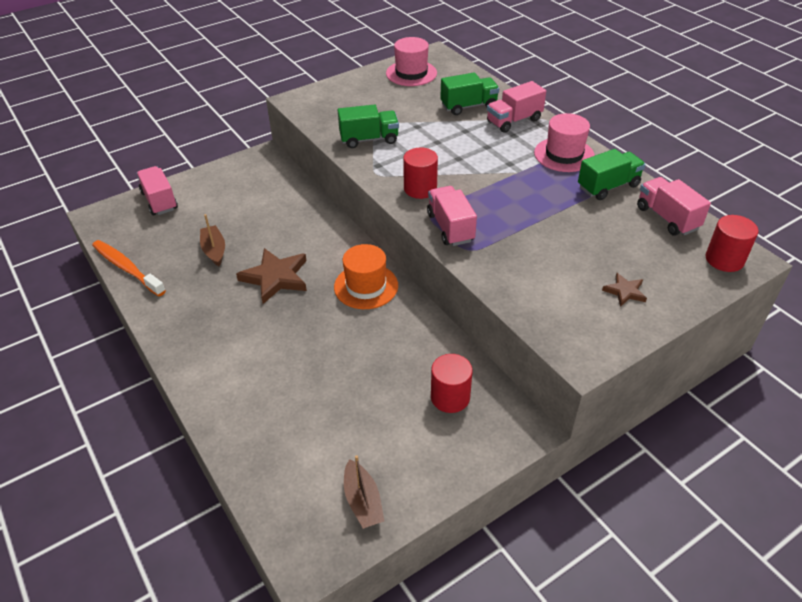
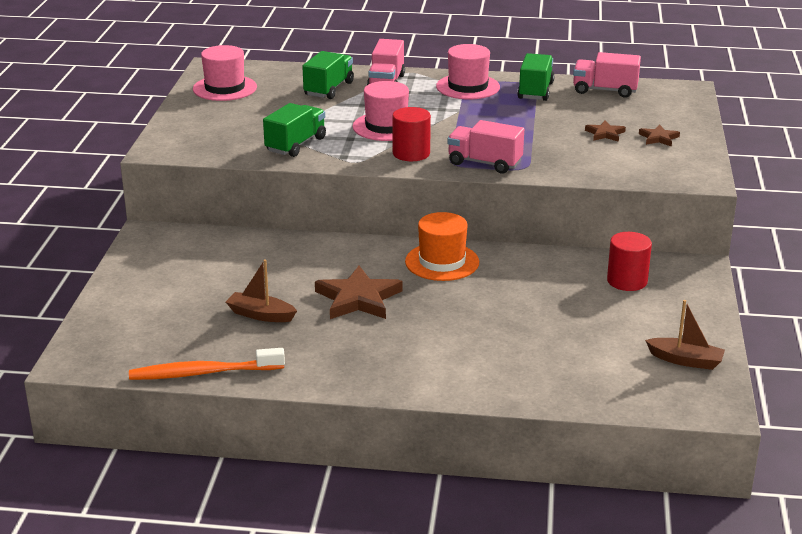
camera: 50 degrees left, 15 degrees down
(159, 201) = (116, 316): pink truck -> none
(446, 157) = (386, 127): none -> pink hat
(587, 259) = (605, 134): none -> brown star
(724, 259) = (676, 95): red cylinder -> none

